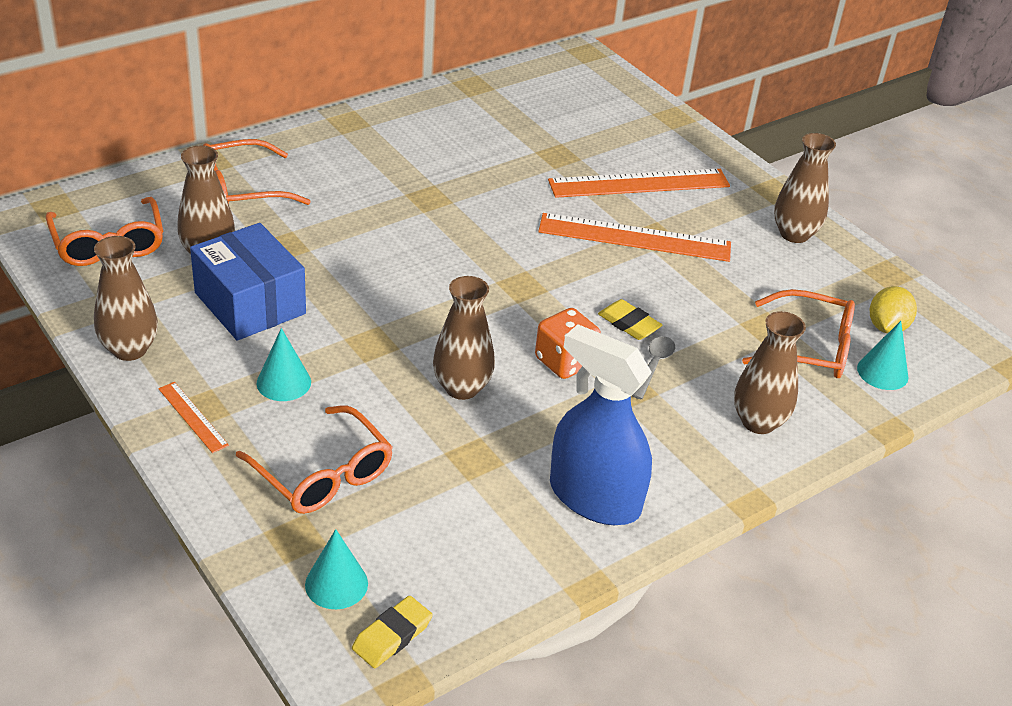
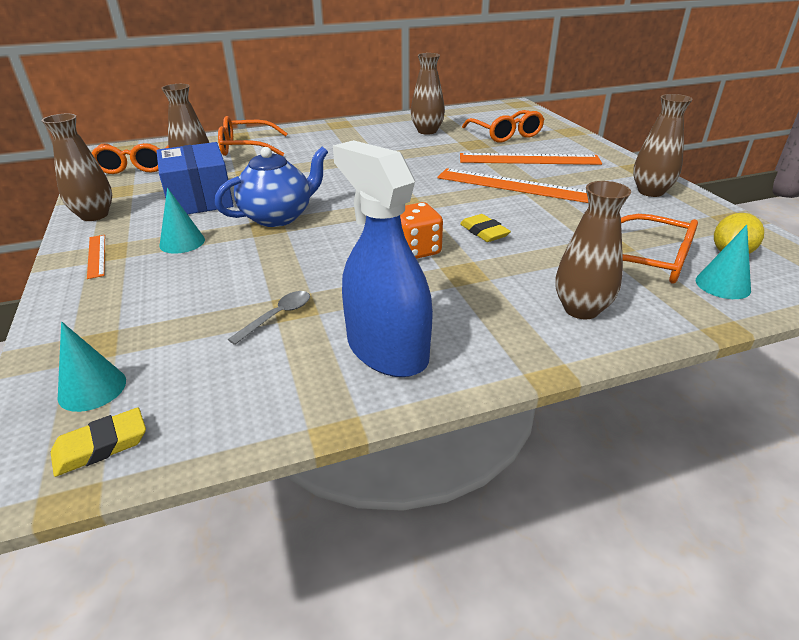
camera: 20 degrees right, 5 degrees down
(323, 474) = (158, 302): orange glasses -> orange glasses (505, 134)
(375, 325) = (278, 217): none -> blue teapot
(462, 388) = (317, 258): brown vase -> brown vase (427, 131)
(654, 365) = (494, 260): grey spoon -> grey spoon (278, 316)

